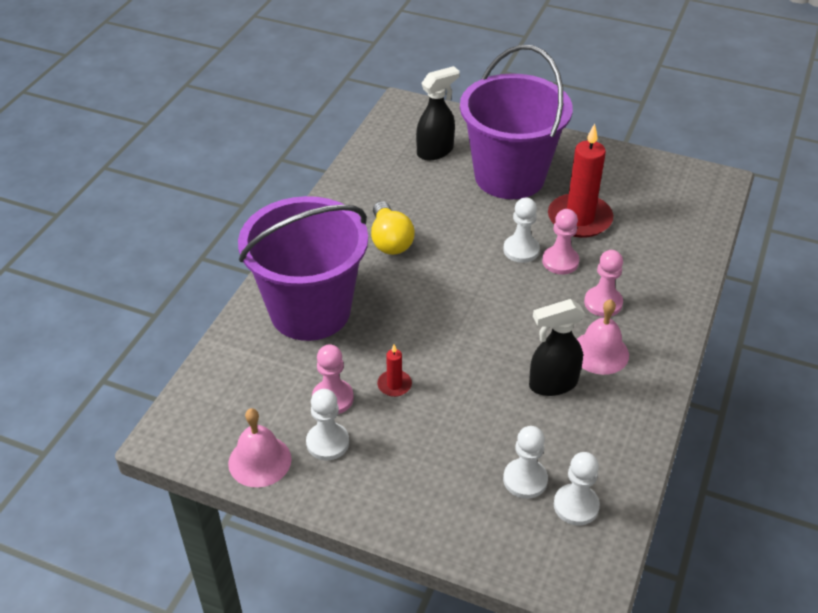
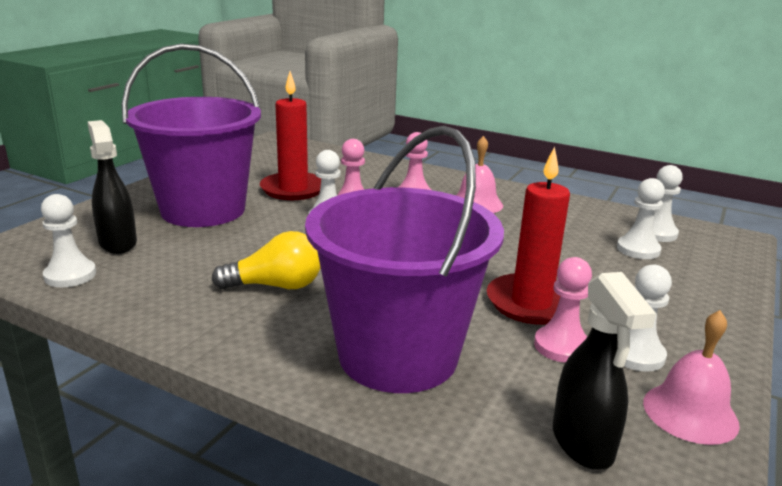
camera: 85 degrees left, 20 degrees down
(383, 146) = (70, 275): none -> white pawn
(394, 385) = (531, 303): red candle -> red candle, size x2.20
(552, 384) = (518, 226): black spray bottle -> black spray bottle (583, 444)

